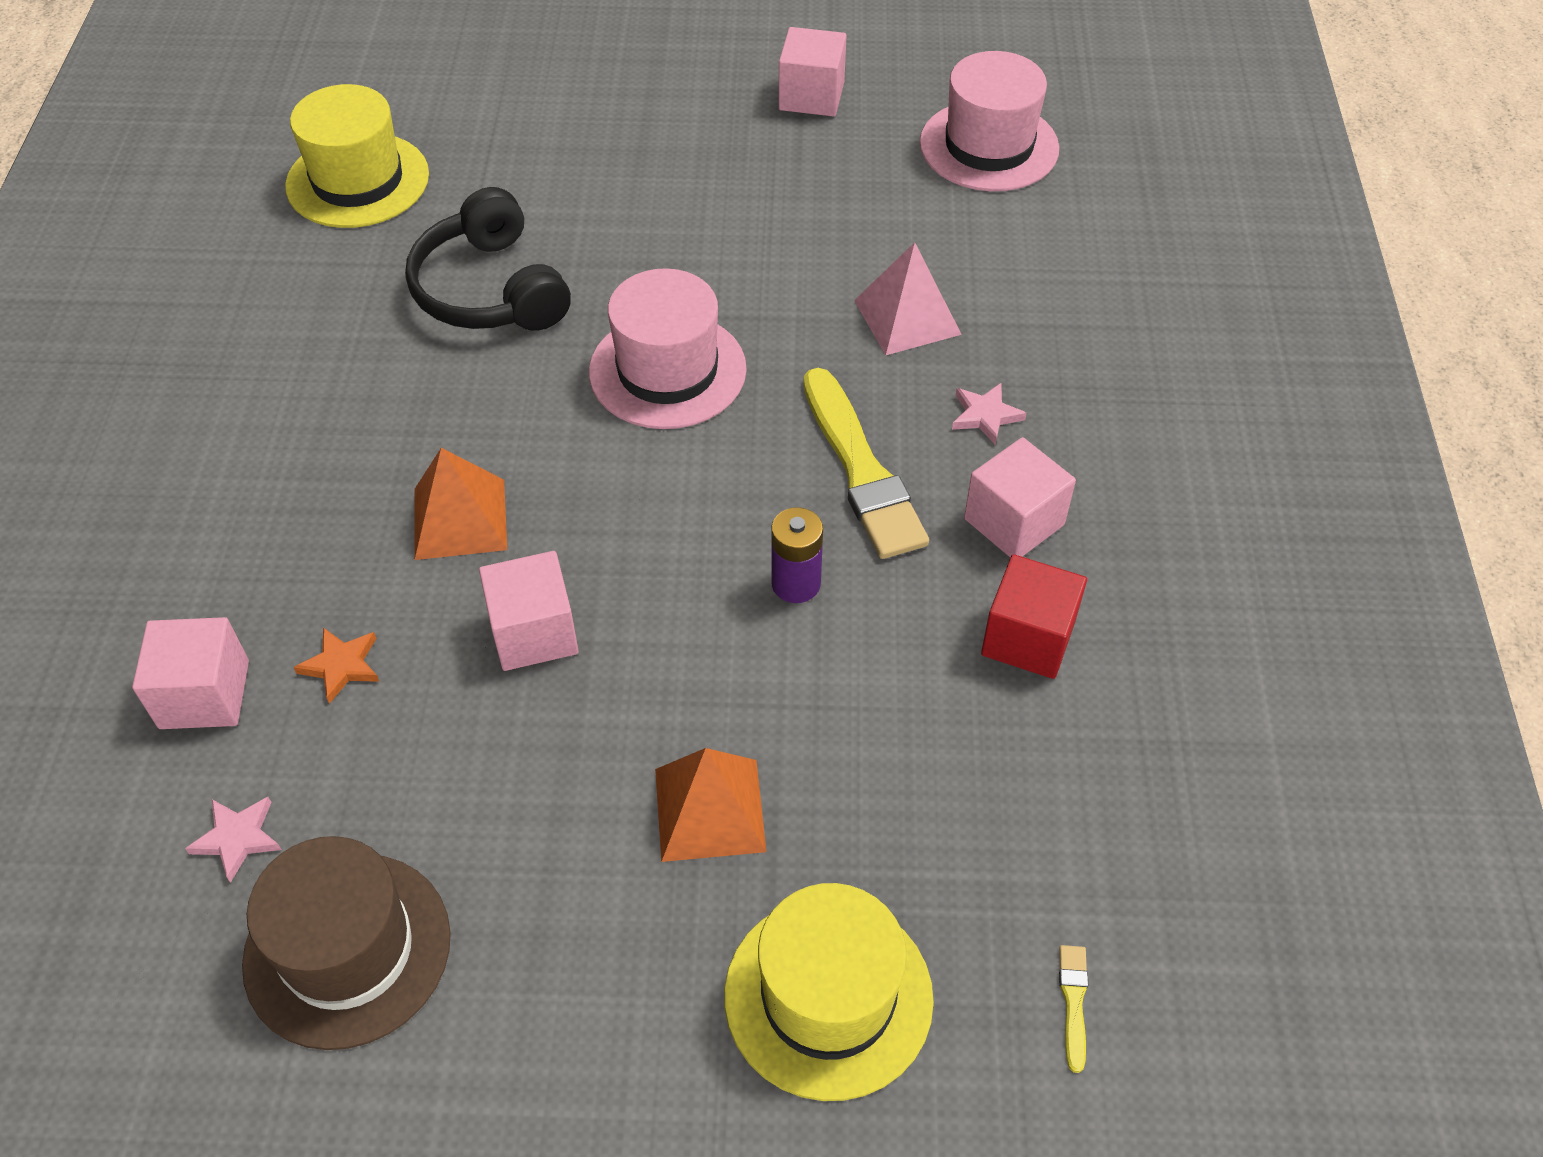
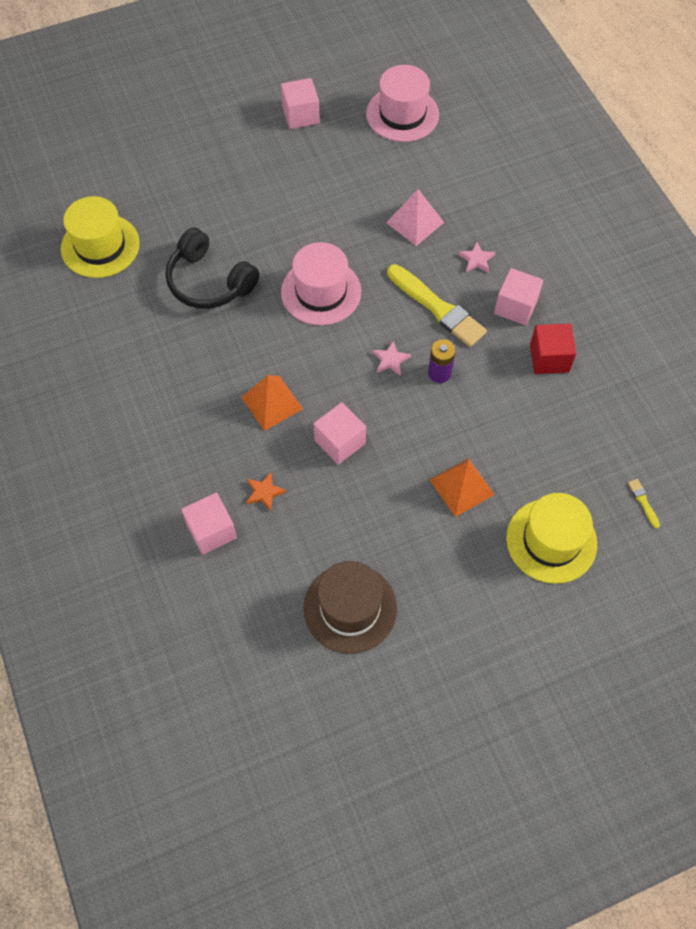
camera: 25 degrees left, 10 degrees up
(237, 838) = (271, 585): pink star -> pink star (390, 360)

